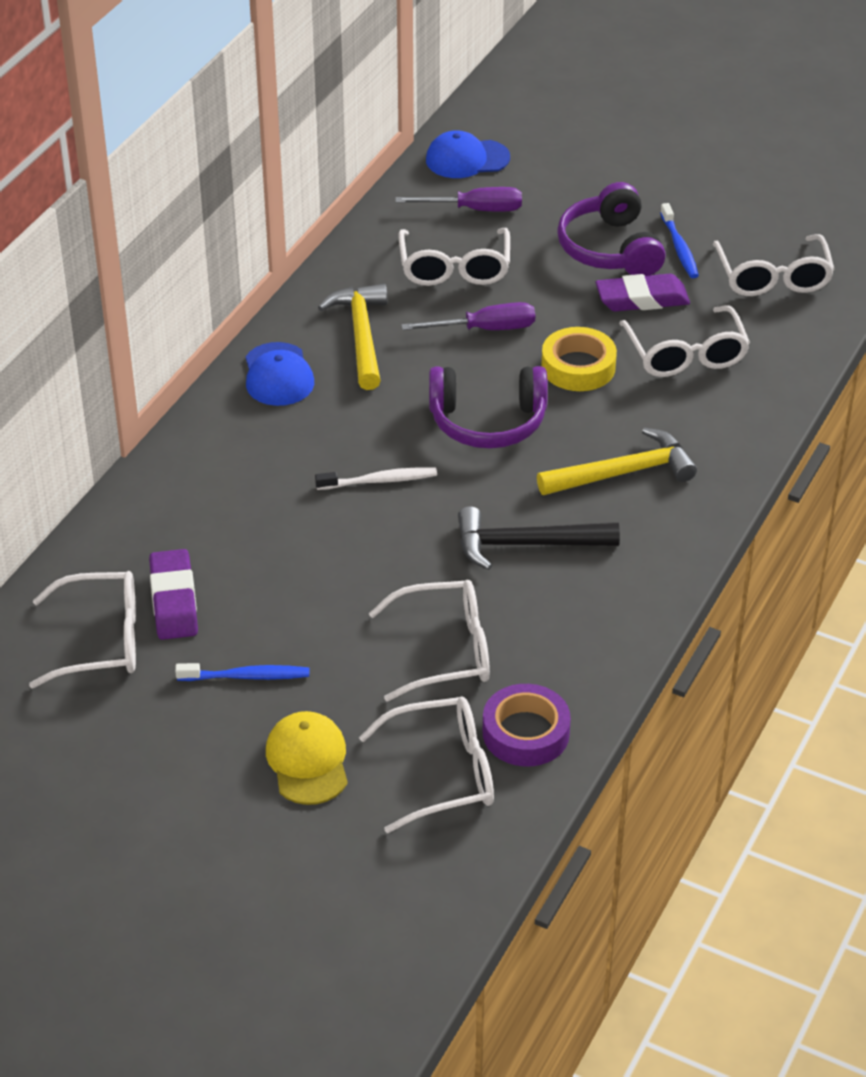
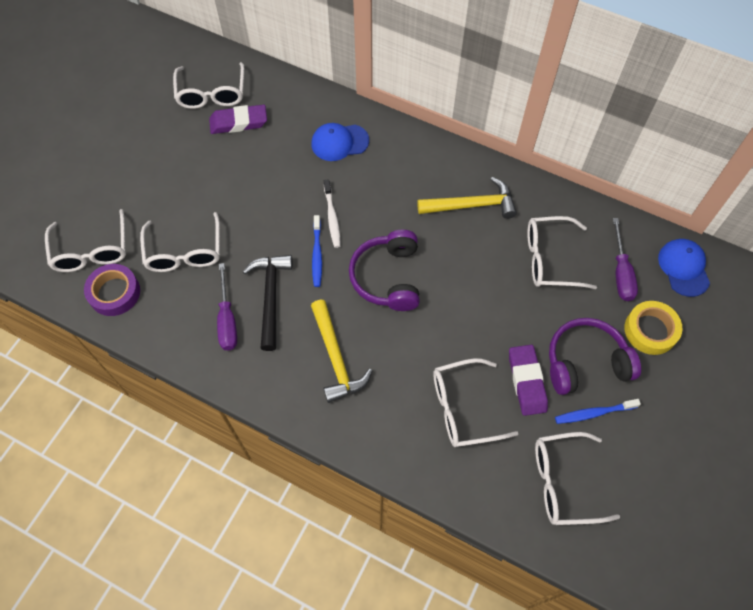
camera: 90 degrees right, 20 degrees up
(247, 676) = (177, 158): blue toothbrush -> blue toothbrush (317, 255)
(278, 375) = (430, 162): blue cap -> blue cap (339, 142)
(308, 761) = (112, 187): yellow cap -> none
(485, 329) = (483, 277): purple screwdriver -> purple screwdriver (227, 320)
(578, 367) = (446, 334): yellow tape -> yellow tape (650, 330)

